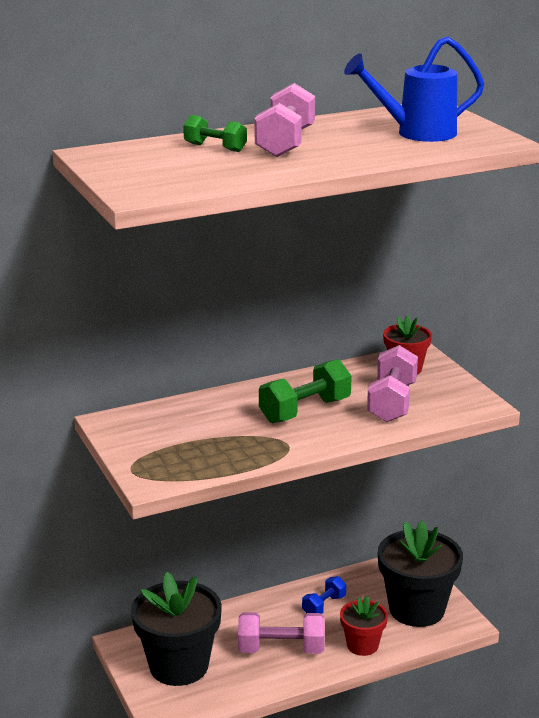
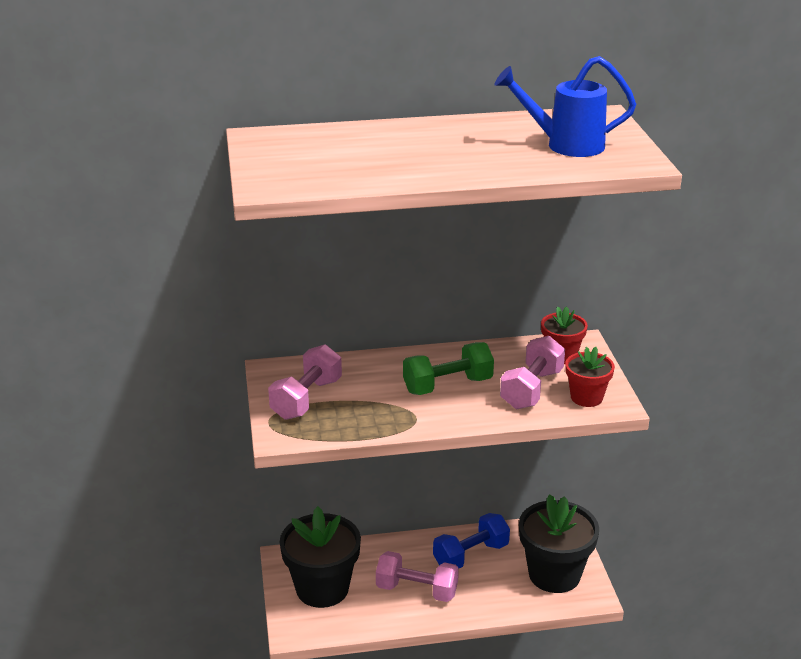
camera: 15 degrees right, 5 degrees up
(215, 148) = (368, 142): green dumbbell -> none
(285, 143) = (434, 144): pink dumbbell -> pink dumbbell (306, 399)
(324, 606) = (471, 555): blue dumbbell -> blue dumbbell, size x1.67
(362, 645) = (491, 600): red flower pot -> red flower pot (586, 397)

